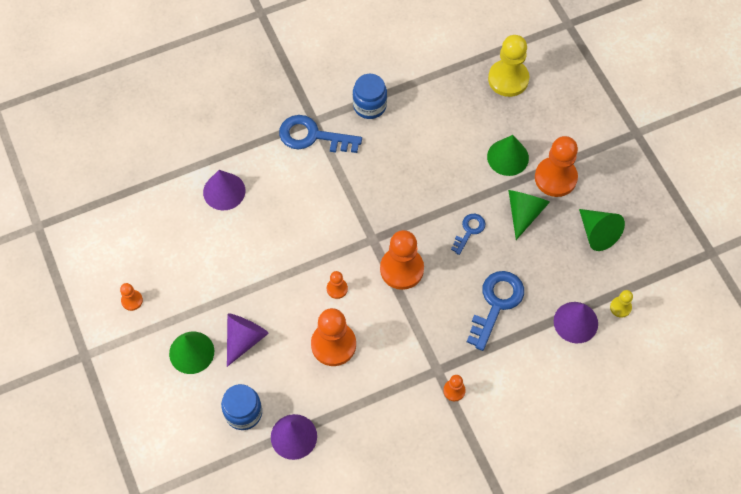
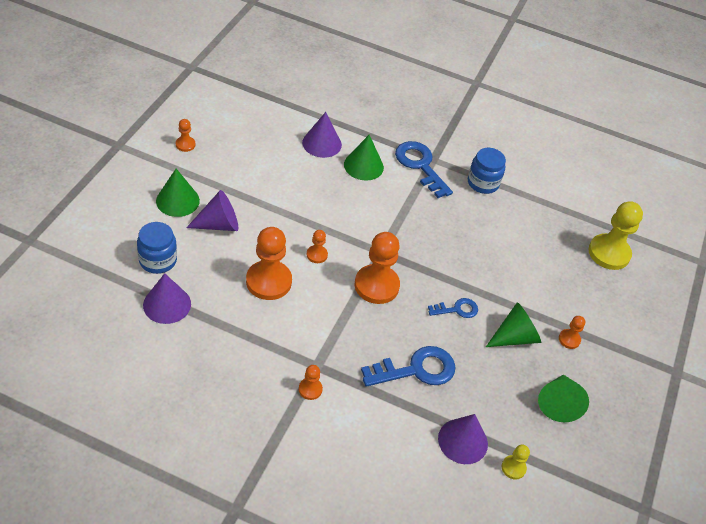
camera: 40 degrees right, 15 degrees down
(507, 157) = (547, 295): green cone -> green cone (363, 166)
(555, 178) = (569, 339): orange pawn -> orange pawn, size x0.48

